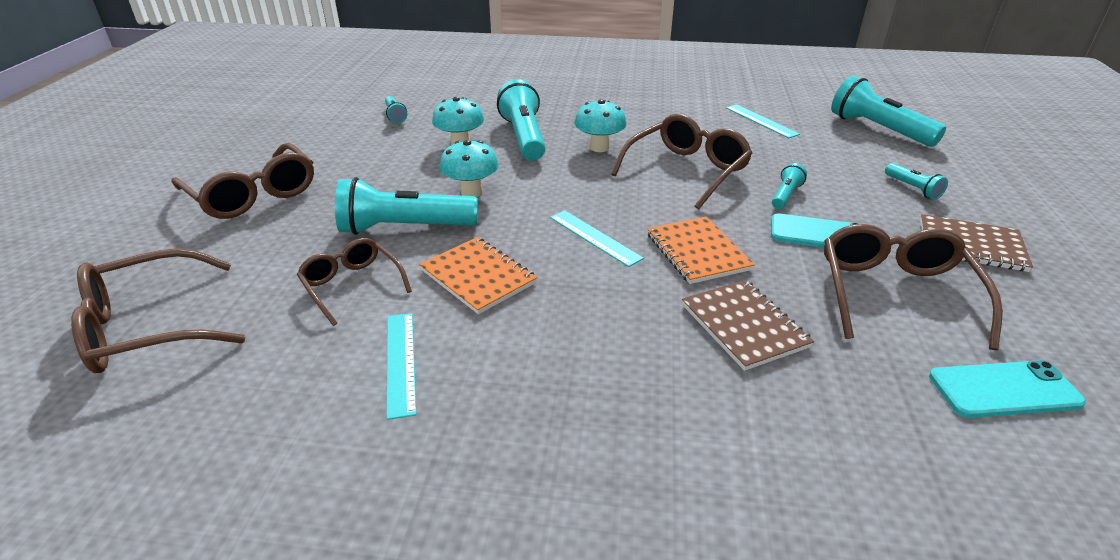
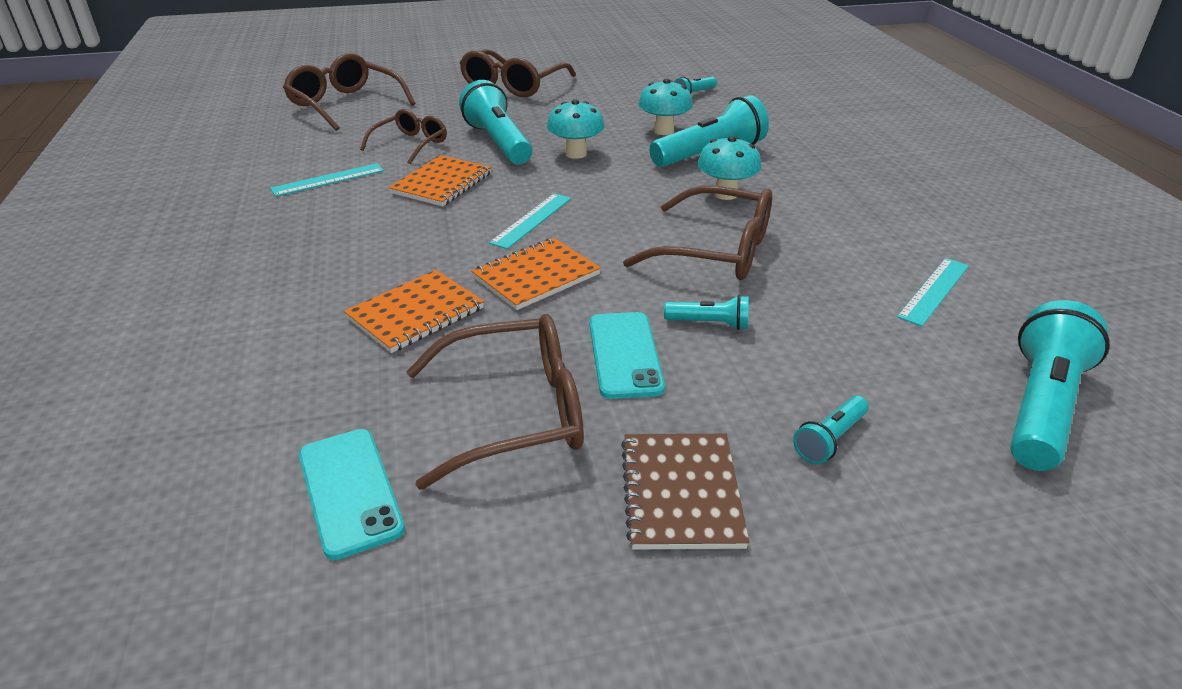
camera: 70 degrees right, 0 degrees up
(744, 326) = (415, 313): brown notebook -> orange notebook

